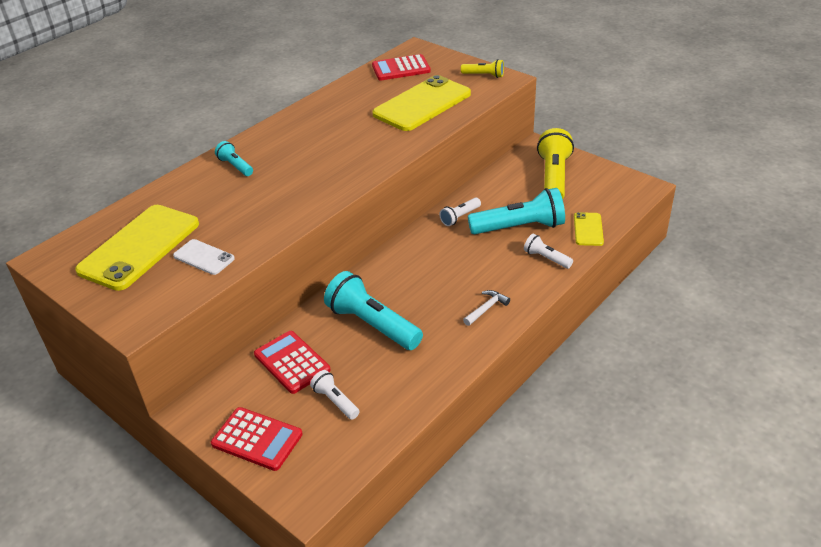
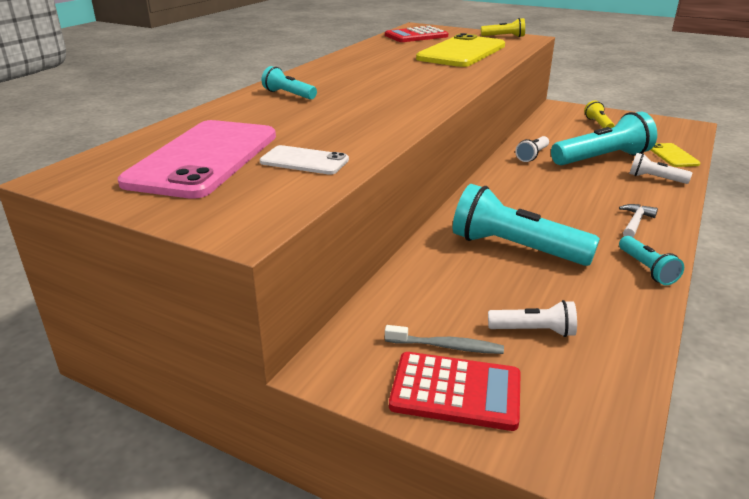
camera: 15 degrees left, 10 degrees down
(139, 247) = (204, 158): yellow phone -> pink phone
(271, 405) = (446, 346): none -> grey toothbrush
(292, 362) = (441, 295): red calculator -> none
(335, 401) = (534, 331): white flashlight -> white flashlight turned 150 degrees clockwise
(456, 358) = (647, 269): none -> turquoise flashlight
(553, 177) = (598, 124): yellow flashlight -> yellow flashlight, size x0.51

